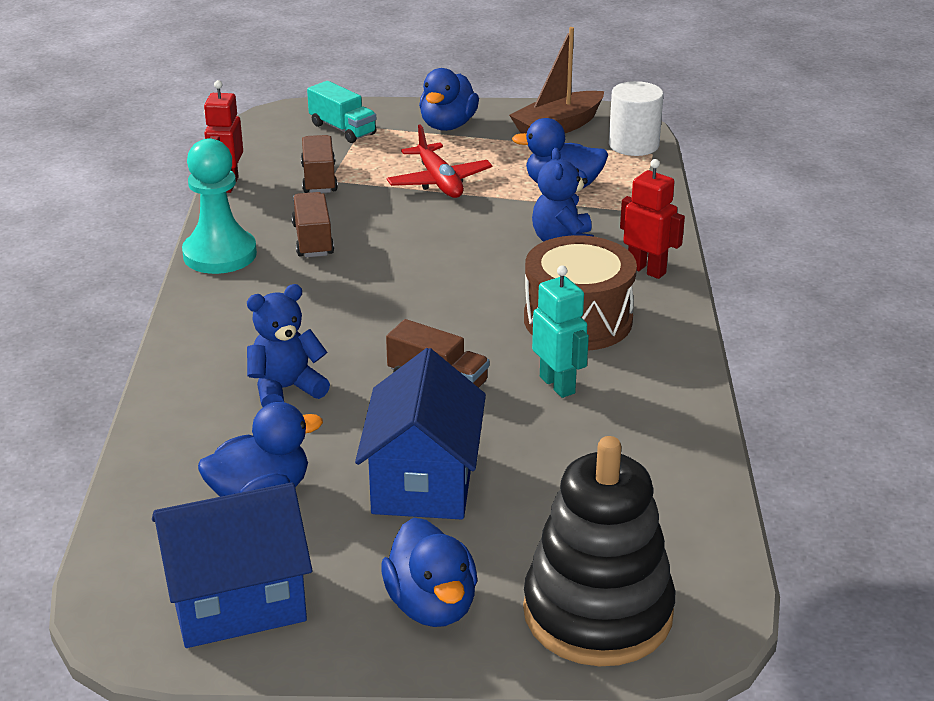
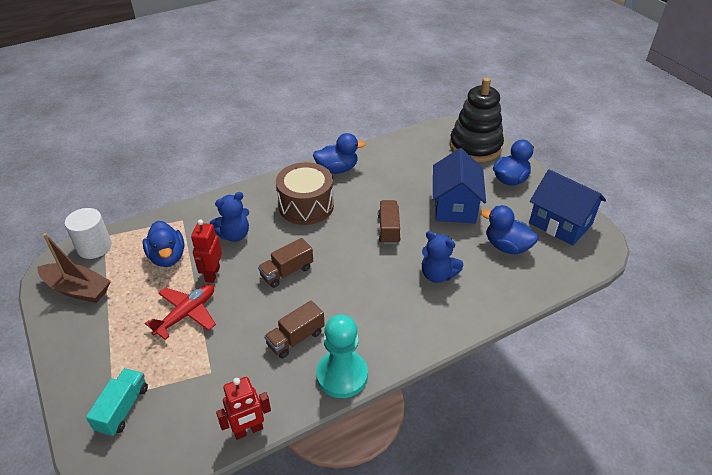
camera: 120 degrees left, 10 degrees up
(319, 179) = (213, 379): brown truck -> brown truck (287, 272)
(423, 482) = (455, 206): blue house -> blue house turned 60 degrees counterclockwise
(448, 125) = (94, 347): blue duck -> blue duck (337, 169)
(558, 385) = (361, 195): turquoise robot -> none
(646, 270) = (245, 199): red robot -> red robot (212, 274)

